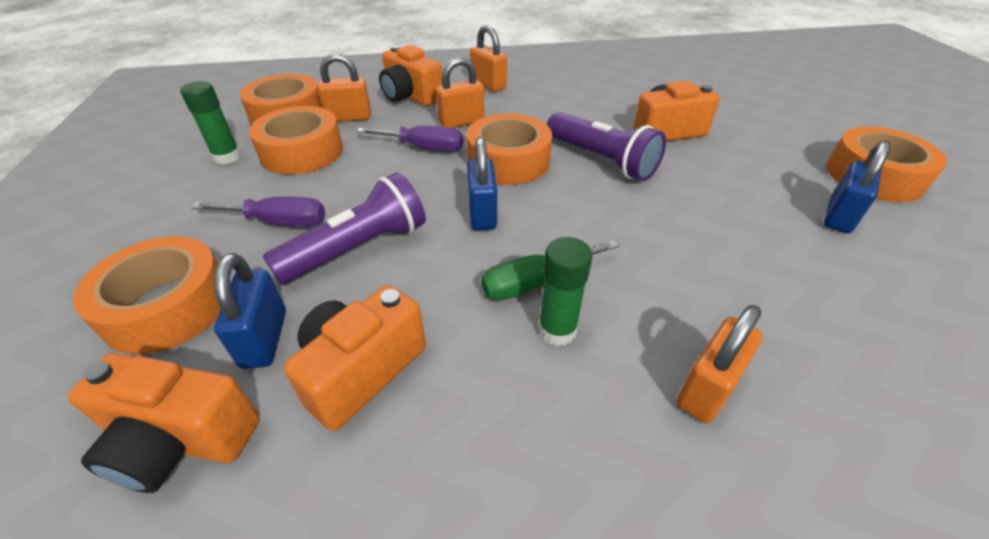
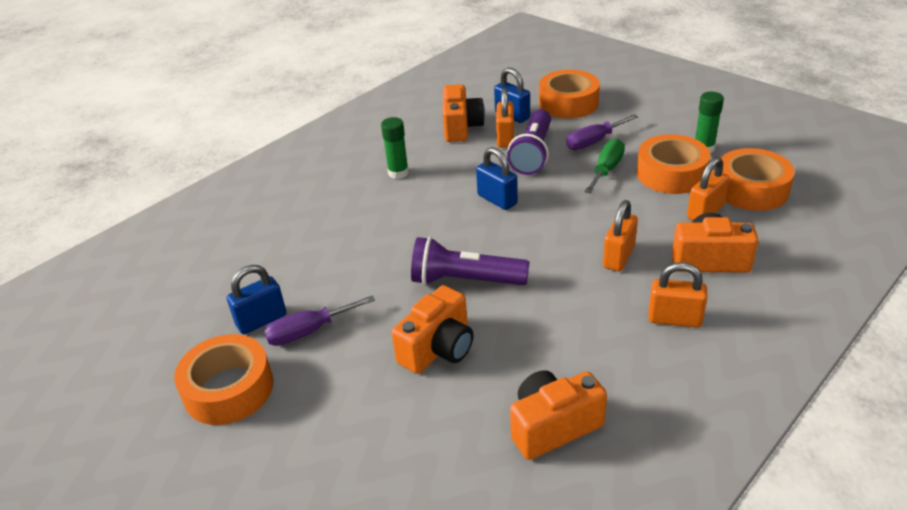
camera: 145 degrees right, 5 degrees down
(181, 440) = (491, 92): orange camera -> orange camera (553, 426)
(424, 148) = (603, 219): purple screwdriver -> purple screwdriver (309, 331)
(508, 161) = (530, 242): orange tape -> none
(535, 282) = (427, 184): green screwdriver -> green screwdriver (606, 170)
(707, 389) = (320, 185): orange padlock -> orange padlock (505, 138)
(839, 217) = (261, 320): blue padlock -> blue padlock turned 60 degrees clockwise

